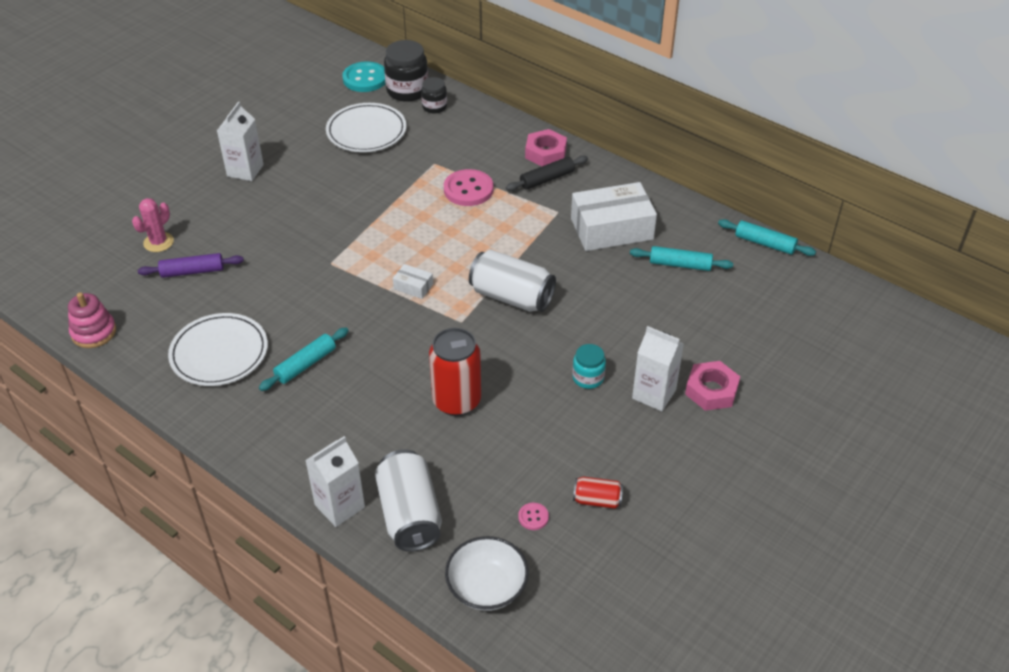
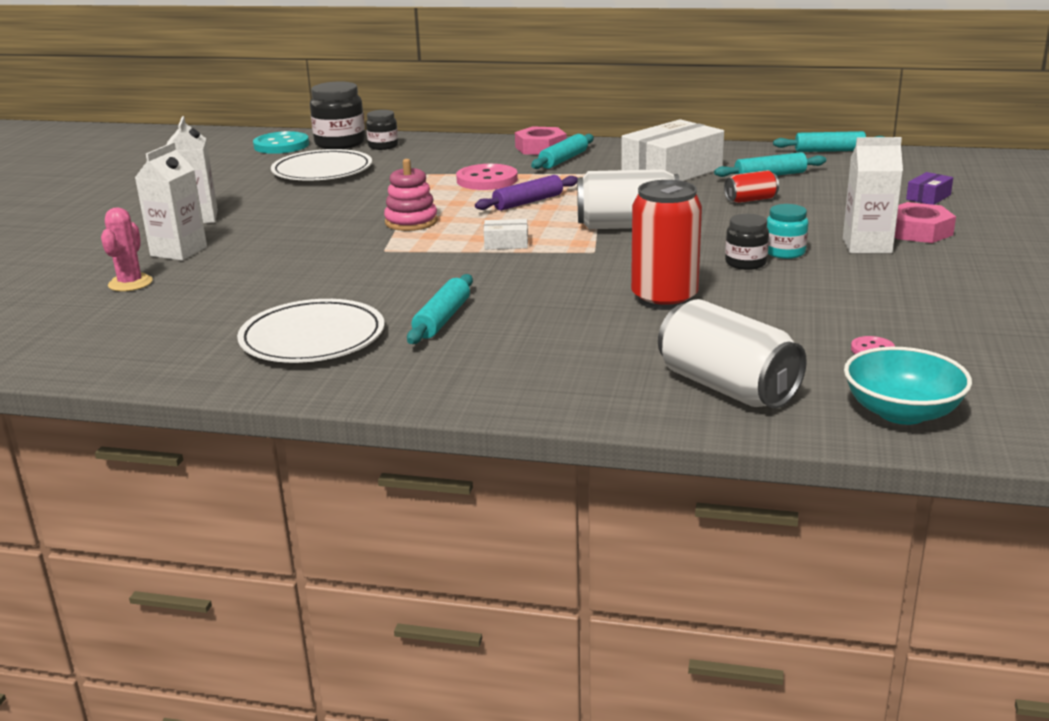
camera: 25 degrees left, 20 degrees down
(94, 332) = (102, 365): pink stacking toy -> pink stacking toy (411, 222)
(192, 271) = (203, 292): purple rolling pin -> purple rolling pin (528, 202)
(339, 506) = (629, 406): white carton -> white carton (179, 251)
(487, 587) = (901, 412): white bowl -> turquoise bowl
(547, 179) = (563, 160): black rolling pin -> turquoise rolling pin
(548, 380) = (745, 263): none -> black jar
(597, 500) = (921, 320): red can -> red can (750, 200)
(770, 346) = (928, 197): none -> purple box

